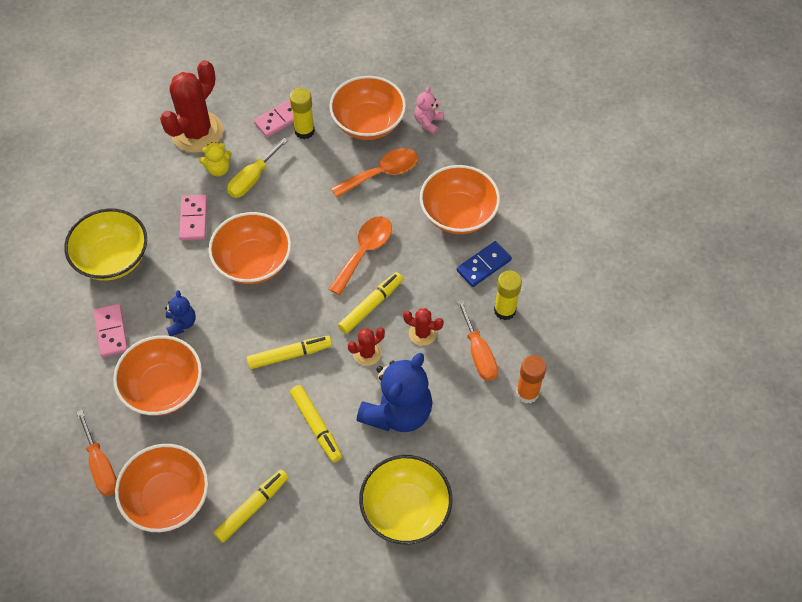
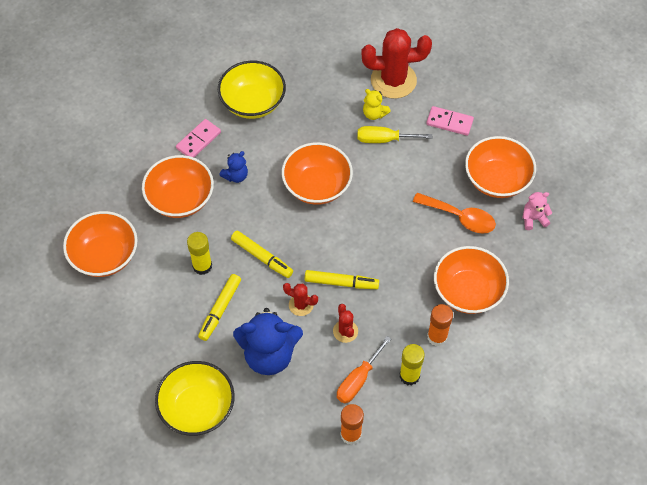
camera: 55 degrees right, 0 degrees up
(101, 466) = (100, 202): orange screwdriver -> none
(194, 219) = (322, 127): pink domino -> none
(252, 508) = (132, 310): yellow marker -> none
(304, 131) = (453, 144): yellow glue stick -> yellow glue stick (202, 266)
(364, 251) = (383, 249): orange spoon -> none
(483, 265) = (437, 337): blue domino -> orange glue stick

